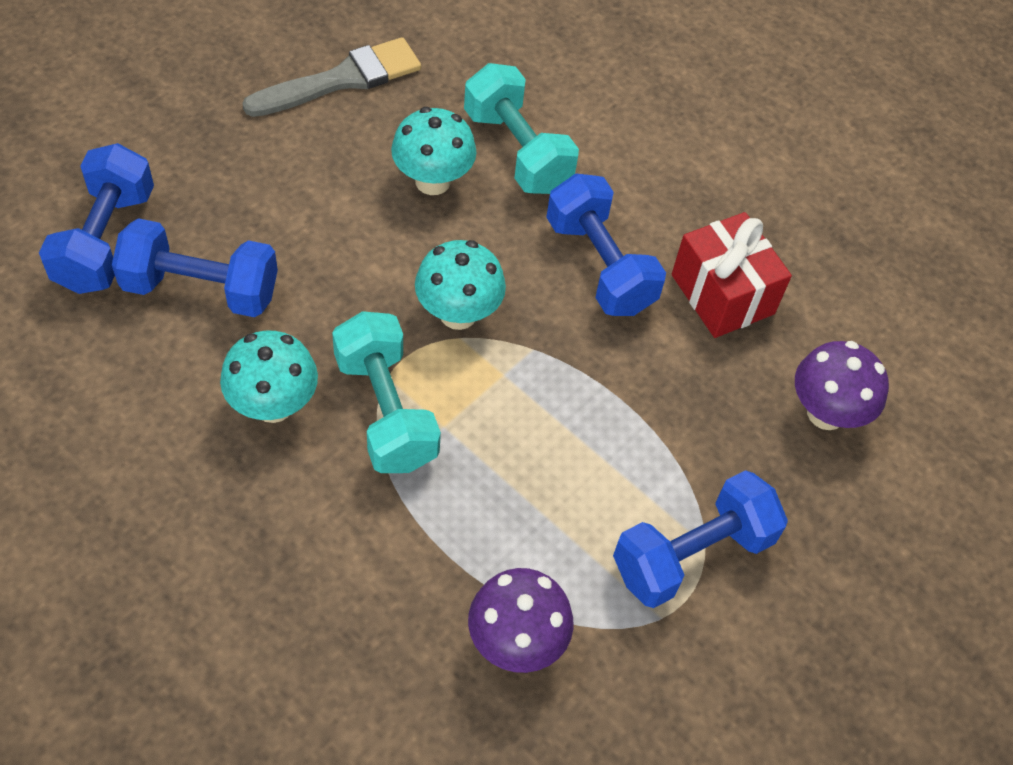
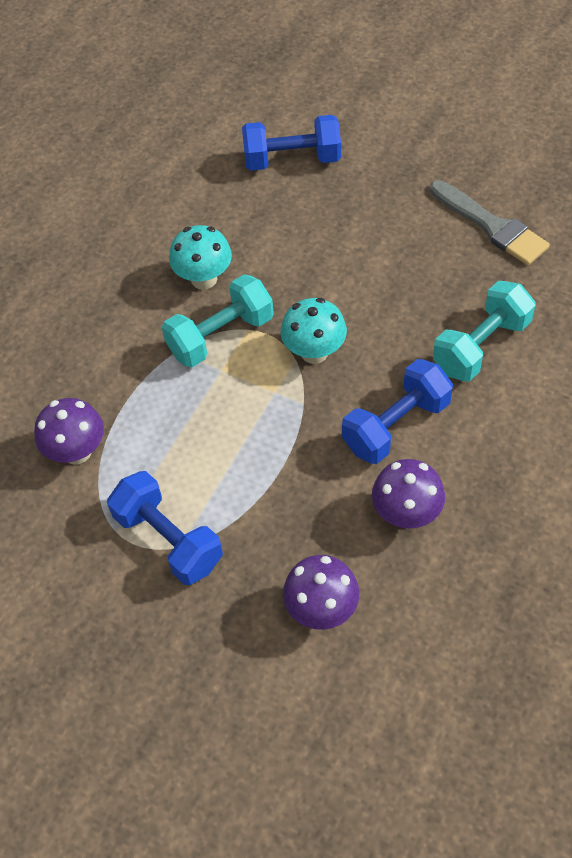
camera: 85 degrees right, 0 degrees up
(201, 289) = (275, 215): blue dumbbell -> none
(432, 181) = (424, 304): turquoise mushroom -> none
(722, 294) = (406, 514): red gift -> purple mushroom

